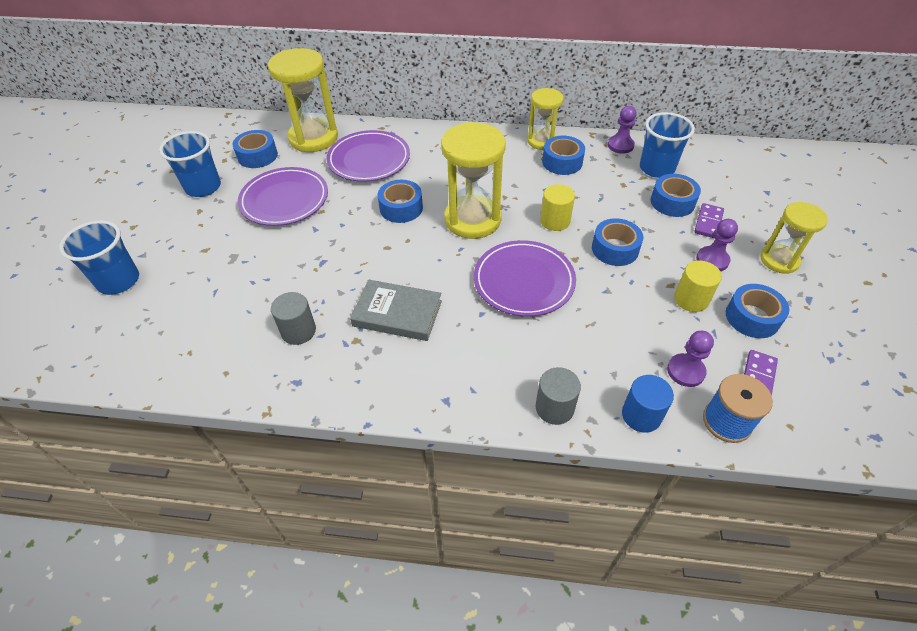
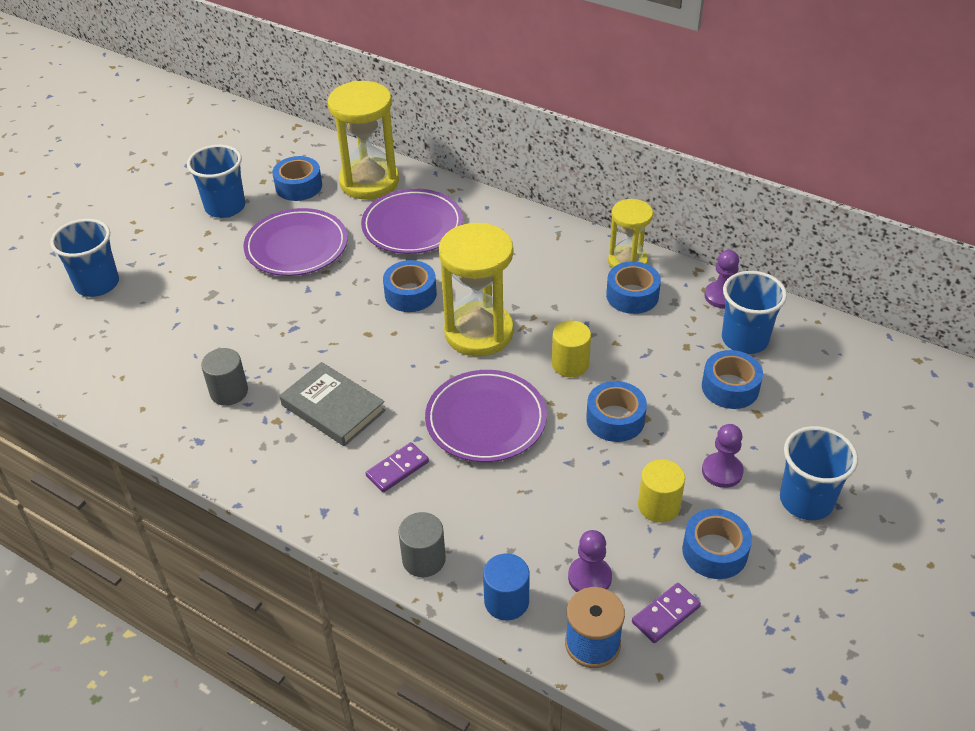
camera: 25 degrees right, 5 degrees down
(708, 222) = (755, 426): purple domino -> purple domino (397, 469)
(779, 260) = (806, 500): yellow hourglass -> blue cup

